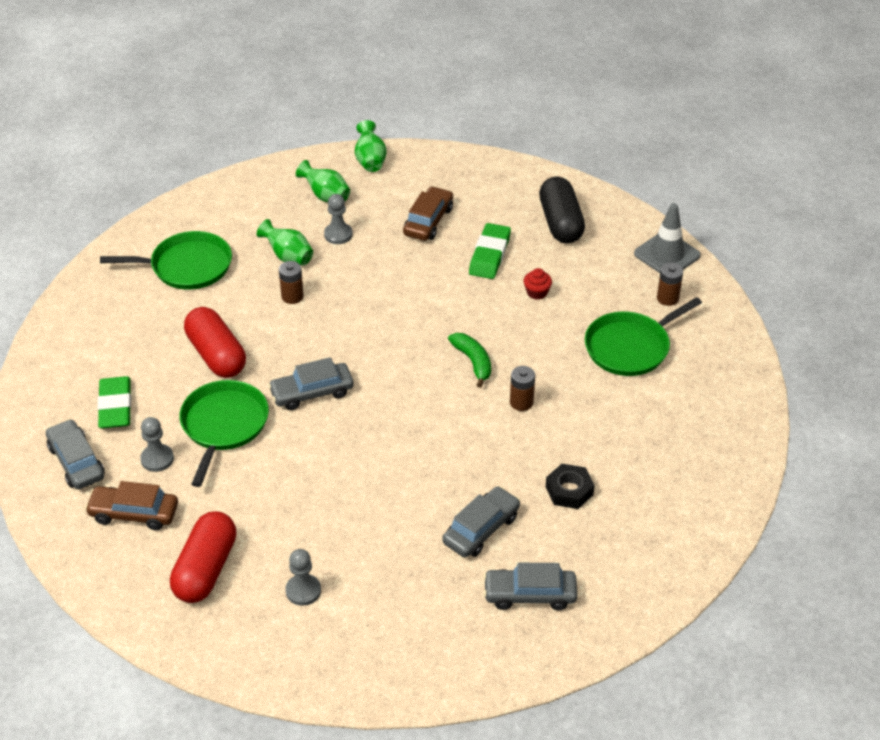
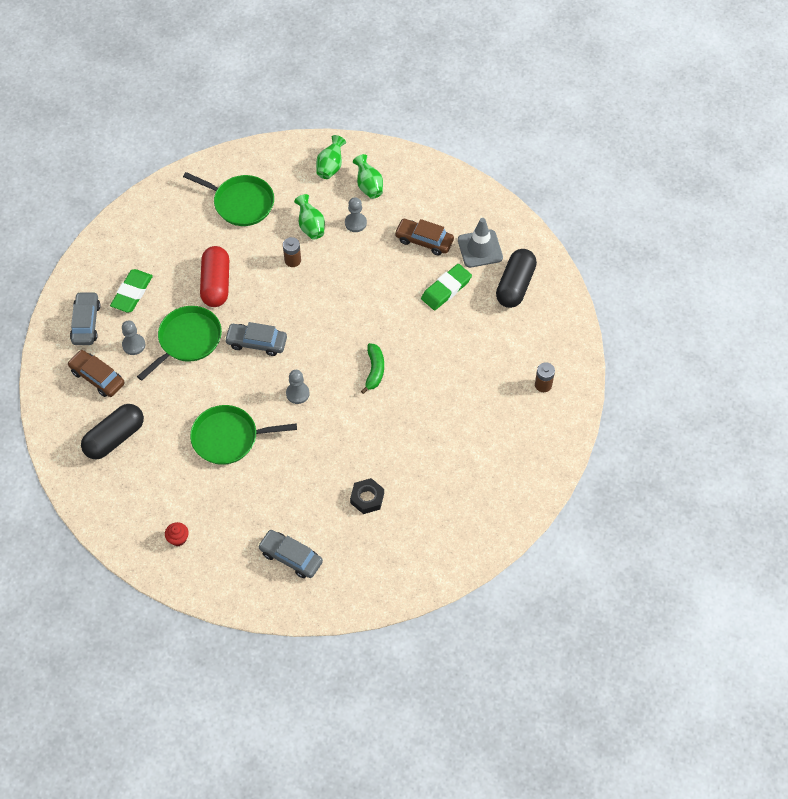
camera: 30 degrees right, 15 degrees up
(206, 569) = (115, 438): red capsule -> black capsule
(303, 591) = (160, 482): grey pawn -> grey pawn (297, 393)
(370, 160) = (419, 168): green vase -> green vase (330, 166)
(428, 221) = (424, 240): brown car -> brown car turned 120 degrees counterclockwise
(481, 529) = (293, 497): grey car -> none
(521, 402) = (383, 417): brown battery -> none
(537, 293) = (456, 336): red cupcake -> red cupcake (178, 538)
(630, 347) = (487, 411): green pan -> green pan (228, 438)
(667, 255) = (570, 348): grey traffic cone -> grey traffic cone (480, 249)

